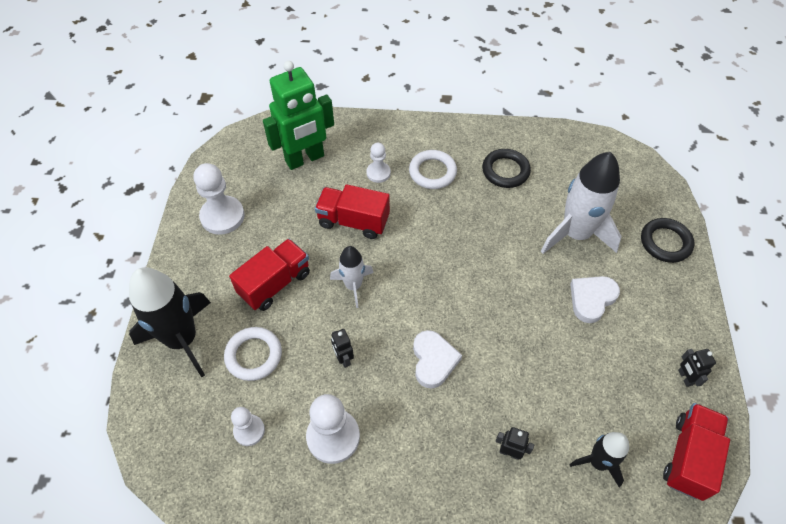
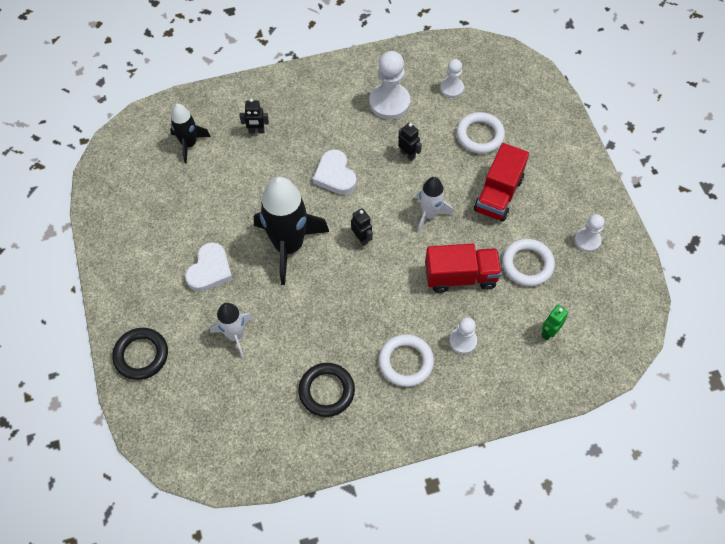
camera: 160 degrees right, 5 degrees up
(182, 339) = (543, 129): black rocket -> black rocket (288, 246)
(222, 216) = (587, 240): white pawn -> white pawn, size x0.58
(288, 213) = (527, 264): none -> white ring
(305, 159) = (549, 332): green robot -> green robot, size x0.41
(575, 234) = (235, 335): white rocket -> white rocket, size x0.56
(685, 377) = (122, 226): black robot -> black robot (361, 238)
(689, 457) = (120, 168): red truck -> none

